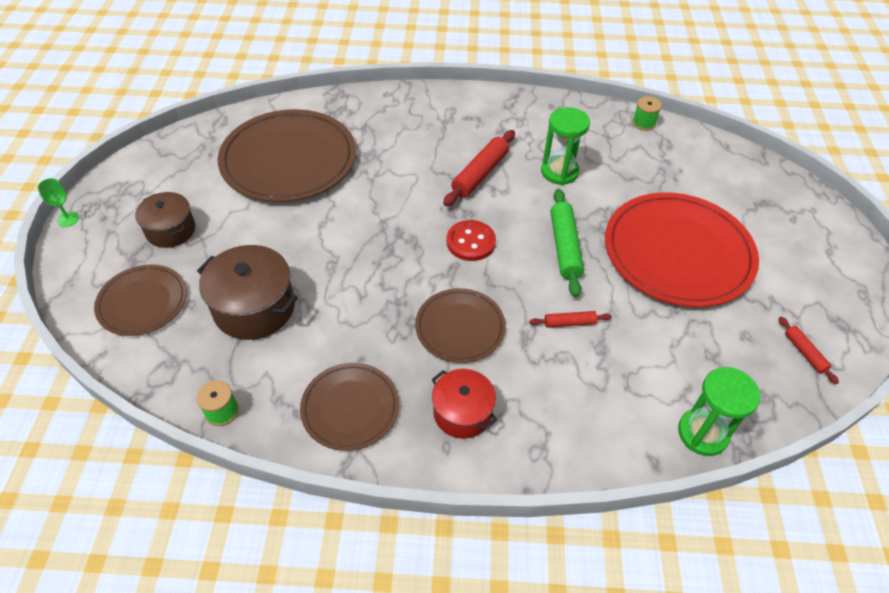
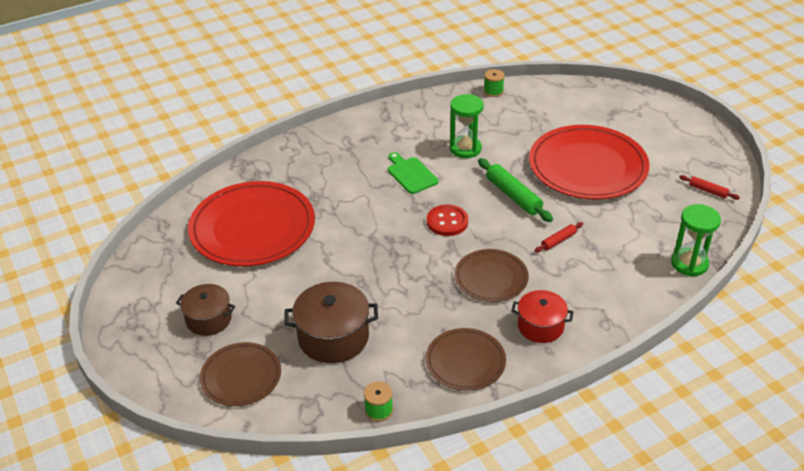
camera: 30 degrees left, 10 degrees down
(68, 219) = (108, 353): green goblet -> none
(288, 160) = (252, 228): brown plate -> red plate
(480, 174) = (411, 174): red rolling pin -> green cutting board

